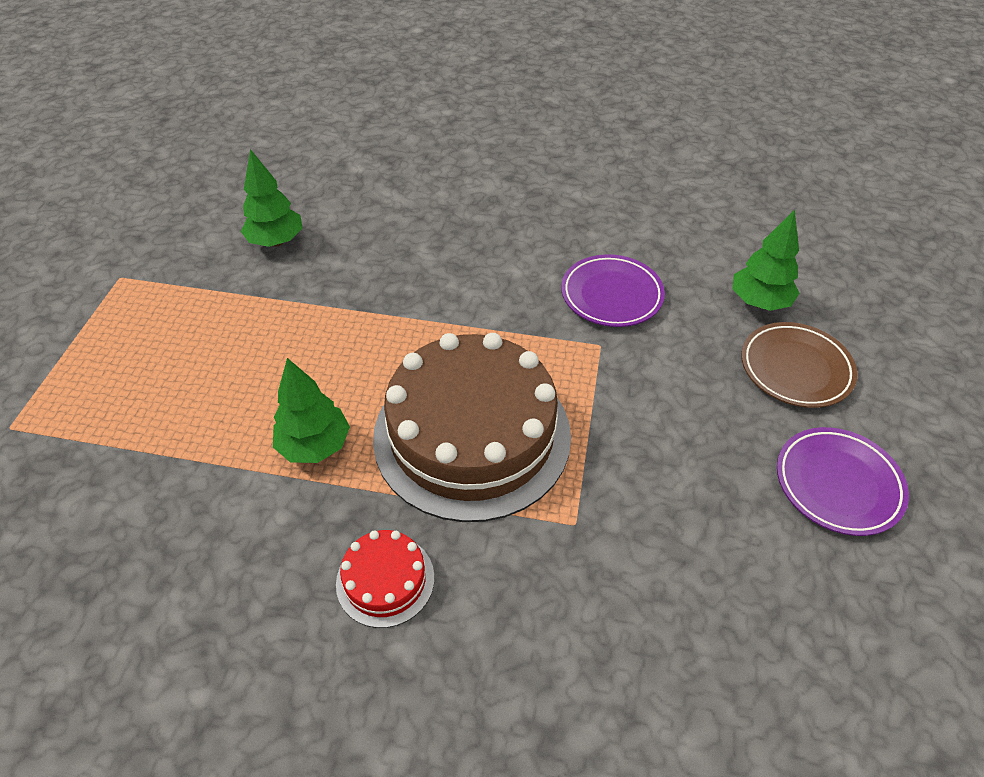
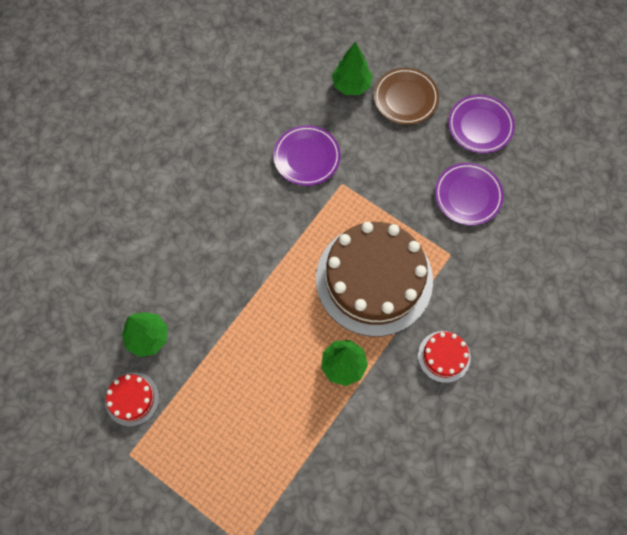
camera: 65 degrees left, 20 degrees up
(192, 255) = (132, 399): none -> red cake
(697, 512) = (468, 196): none -> purple plate

